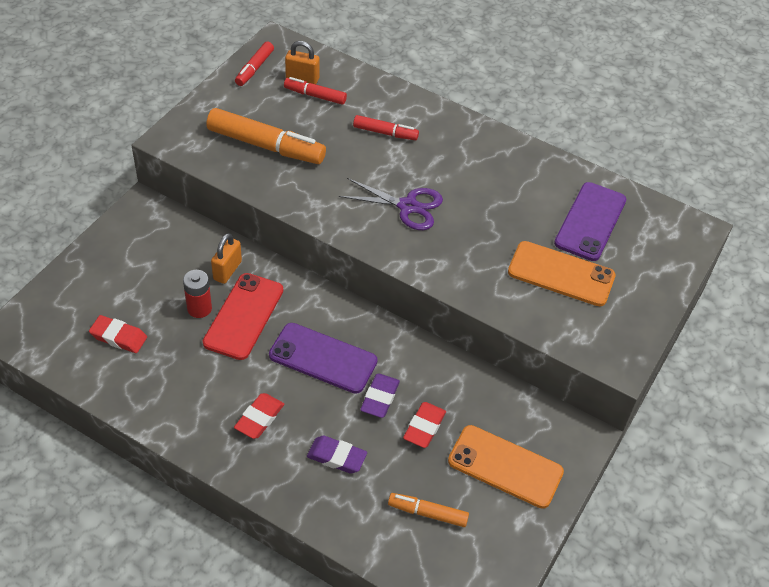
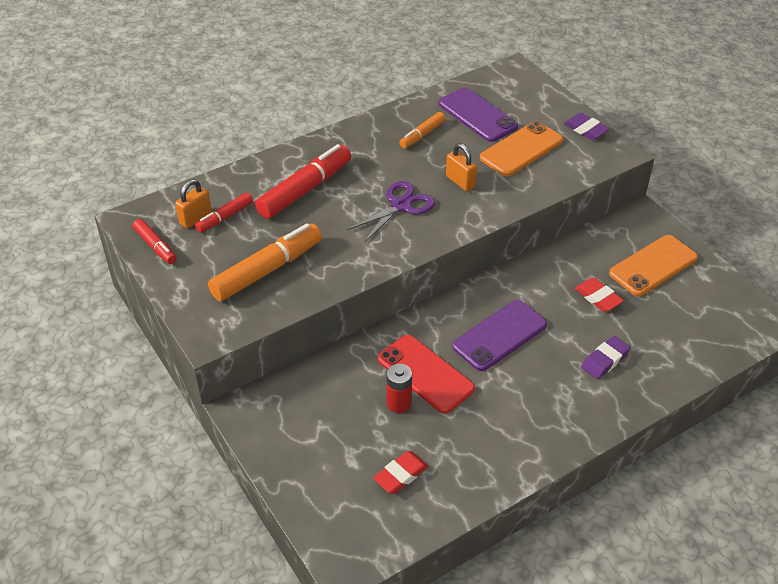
camera: 60 degrees left, 5 degrees down
(227, 270) = (364, 369): orange padlock -> orange padlock (460, 182)
(259, 418) = (544, 398): red eraser -> none
(380, 398) = (558, 314): purple eraser -> purple eraser (586, 129)
(385, 133) = (305, 189): red marker -> red marker, size x1.84
(427, 513) = (678, 324): orange marker -> orange marker (422, 135)

